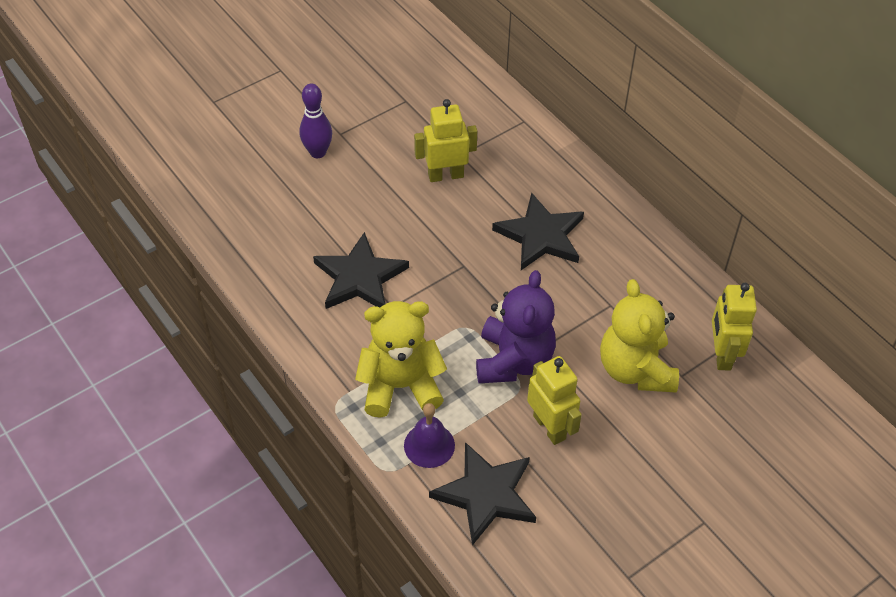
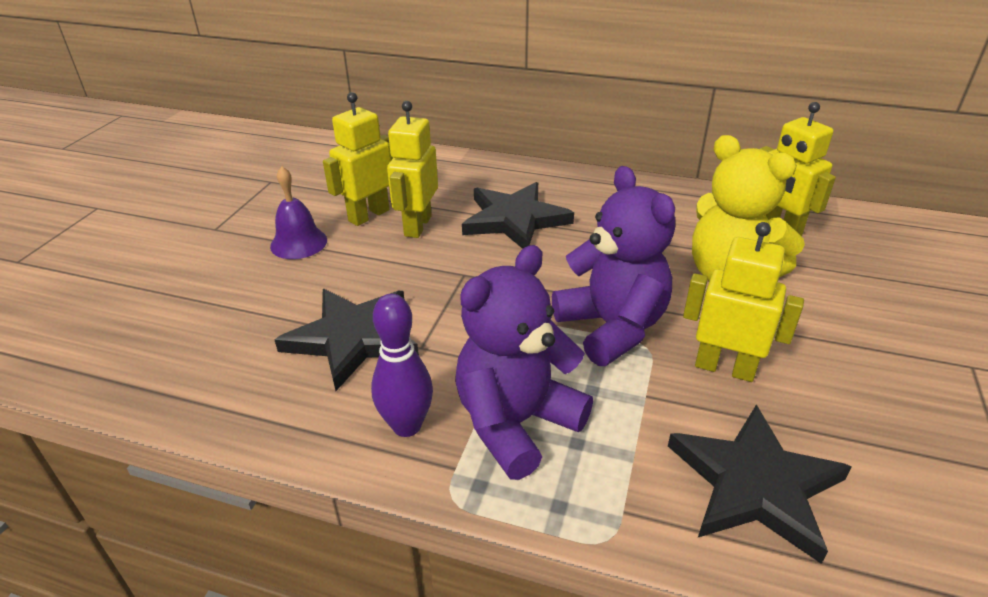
camera: 35 degrees left, 15 degrees down
(318, 152) = (198, 252): purple bowling pin -> purple bowling pin (407, 426)
(400, 386) = (516, 423): yellow teddy bear -> purple teddy bear
(429, 445) = (624, 470): purple bell -> purple bell (299, 243)
(469, 204) = (417, 226): none -> yellow robot

